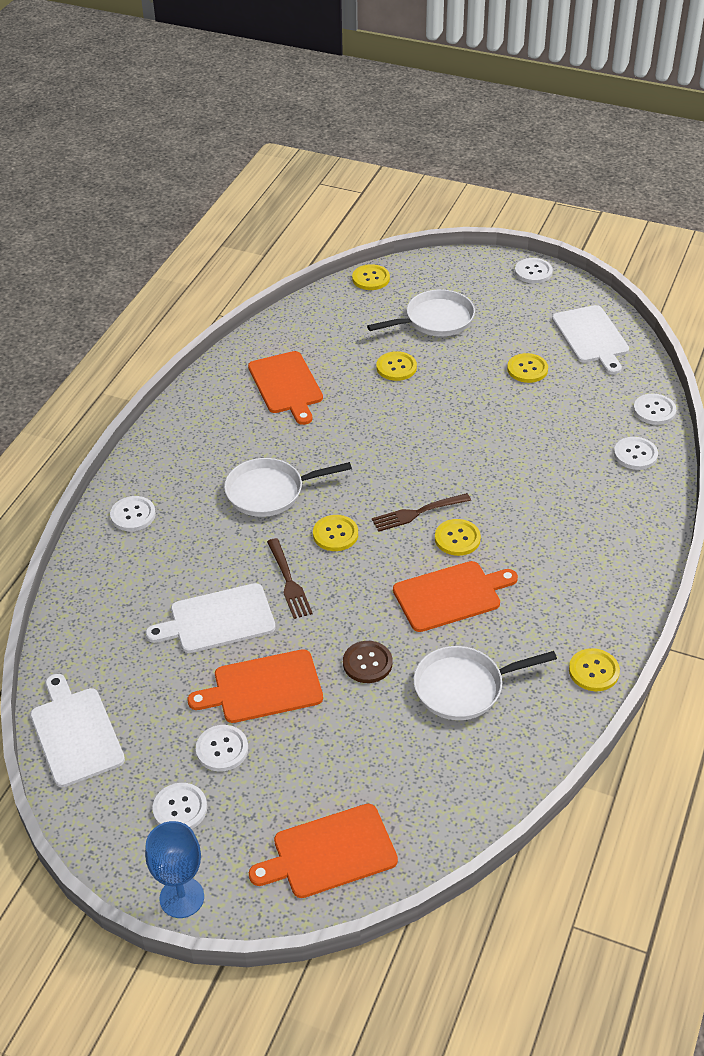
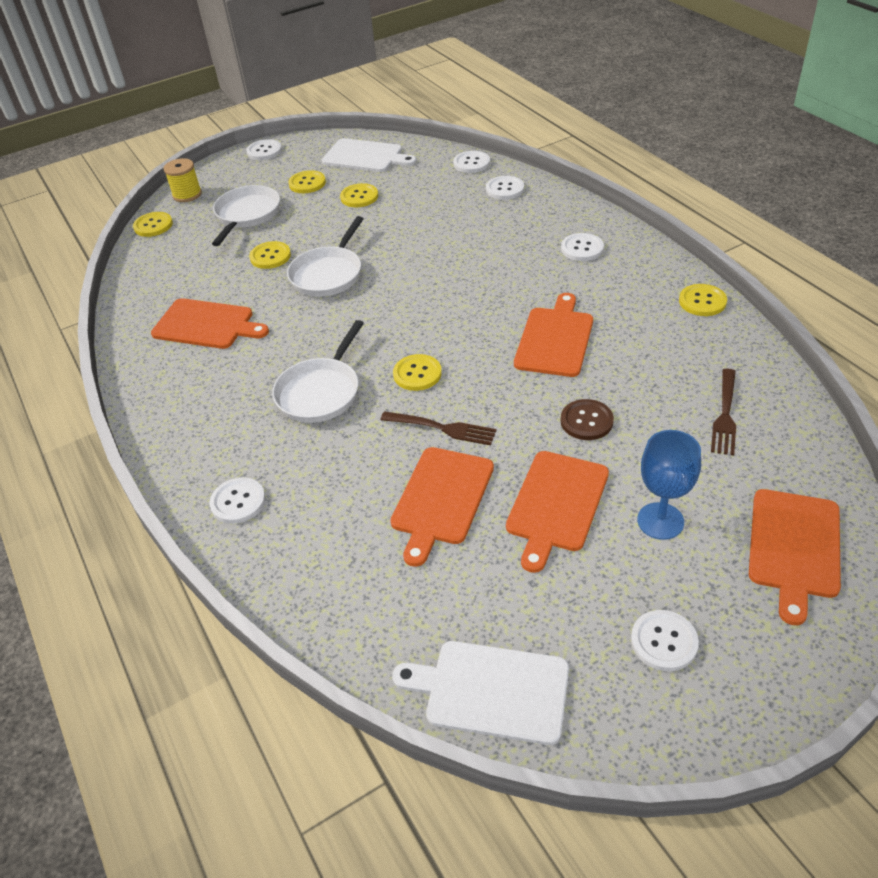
camera: 50 degrees left, 0 degrees up
(182, 897) = (785, 695): blue goblet -> blue goblet (660, 521)
(218, 620) = (441, 499): white cutting board -> orange cutting board
(222, 749) = (610, 571): white button -> white button (582, 248)
(418, 512) = (445, 316): brown fork -> brown fork (725, 414)
(427, 269) = (187, 194): none -> yellow spool
(457, 538) = (496, 308): yellow button -> yellow button (307, 183)
(464, 687) = (662, 376): white pan -> white pan (328, 274)

